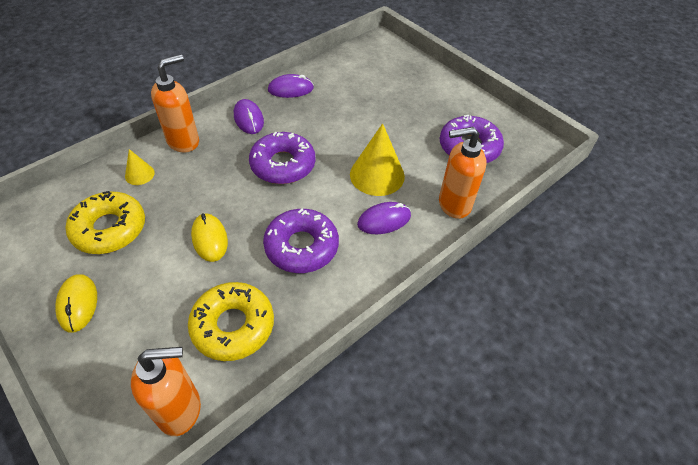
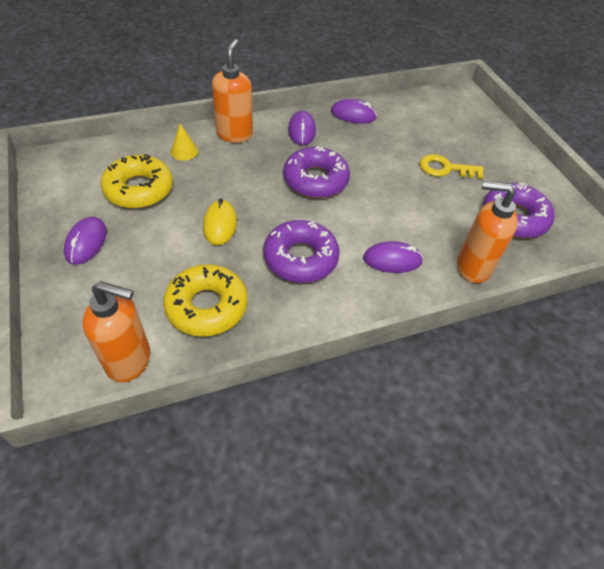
camera: 20 degrees right, 0 degrees up
(78, 304) = (86, 242): yellow mouse -> purple mouse
(184, 141) = (234, 134): orange soap dispenser -> orange soap dispenser turned 60 degrees counterclockwise
(377, 175) = (404, 216): yellow cone -> none
(394, 118) = (445, 168): none -> yellow key

